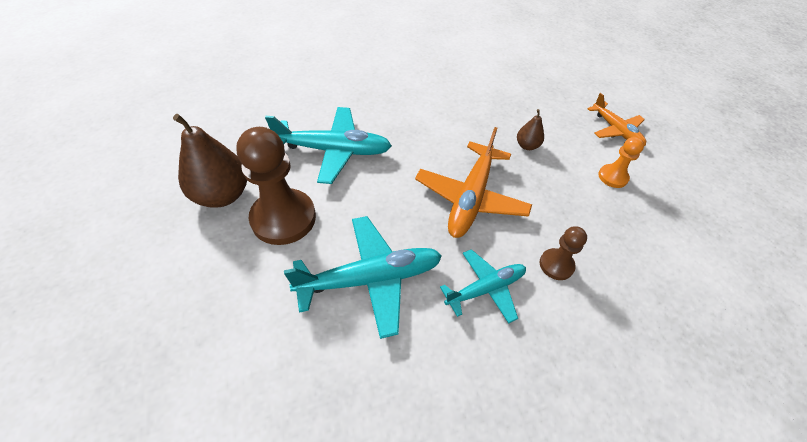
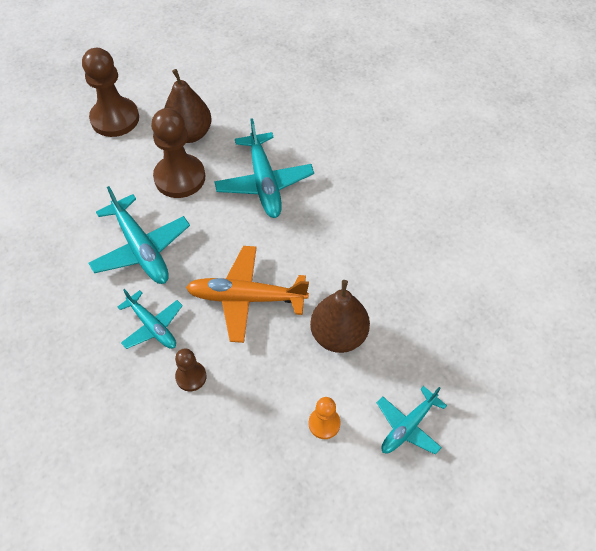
camera: 75 degrees right, 5 degrees up
(134, 267) = (115, 119): none -> brown pawn
(527, 146) = (338, 335): brown pear -> brown pear, size x2.02
(615, 130) = (408, 426): orange plane -> turquoise plane

